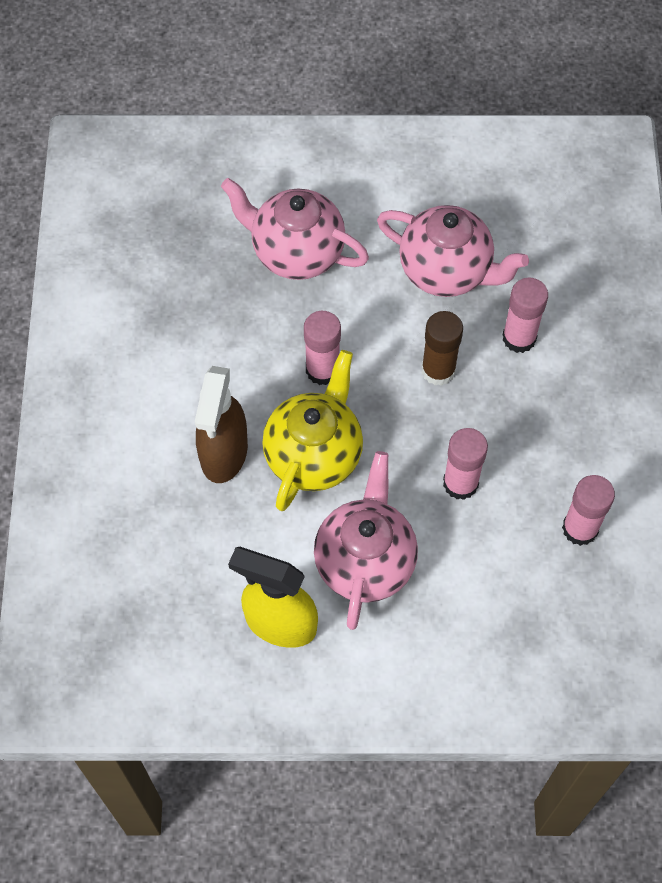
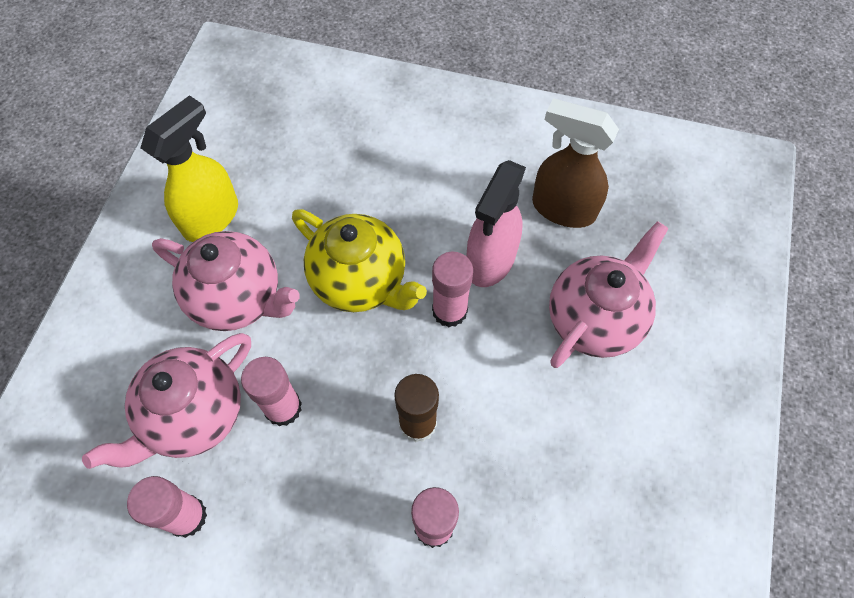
camera: 105 degrees right, 0 degrees up
(223, 453) = (386, 208): brown spray bottle -> brown spray bottle (562, 208)
(259, 347) = (490, 261): none -> pink spray bottle
(446, 271) = (540, 470): pink teapot -> pink teapot (194, 415)

